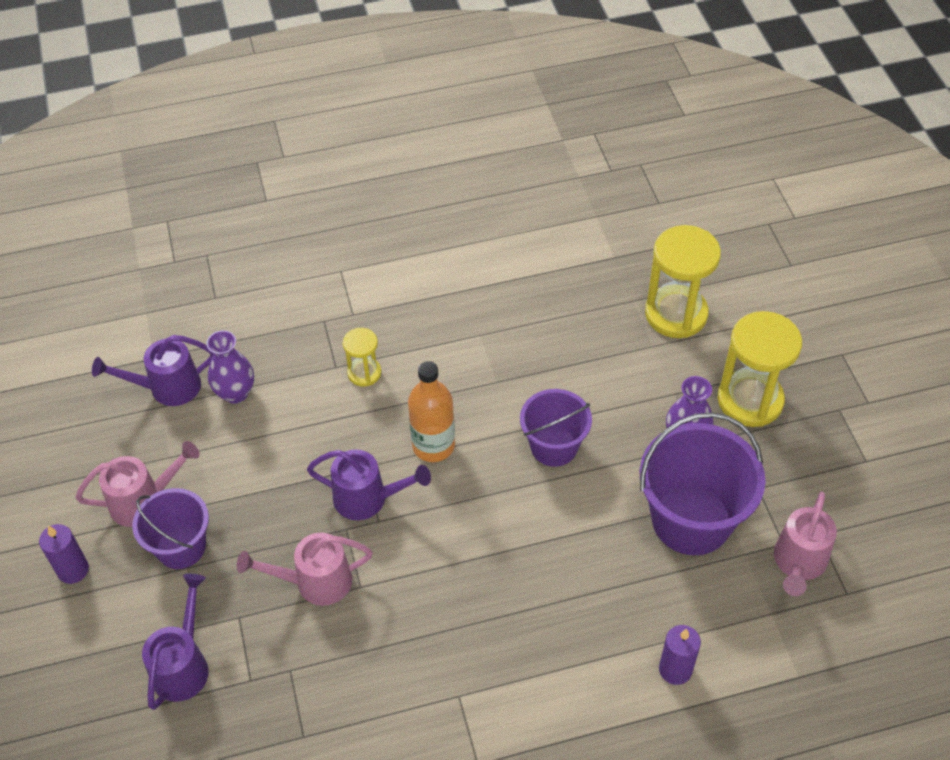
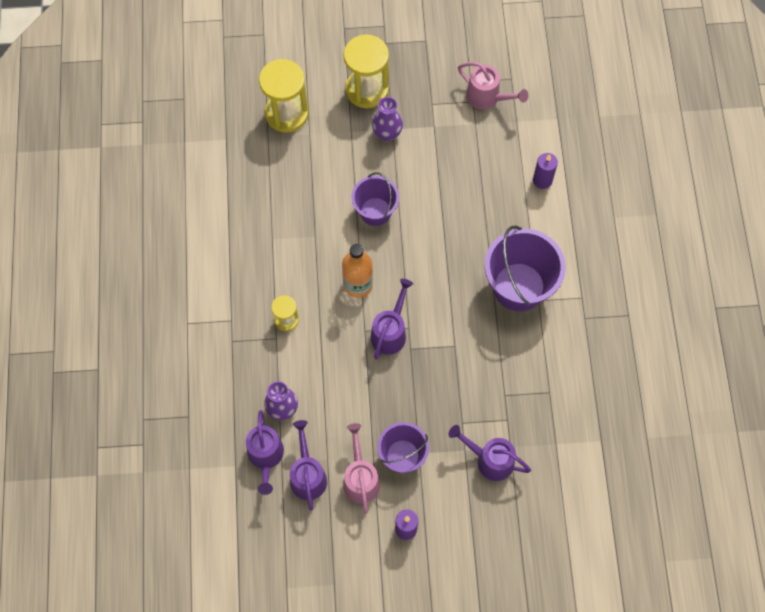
camera: 80 degrees left, 15 degrees up
(145, 438) = (307, 475): none -> purple watering can
(314, 582) = (446, 373): pink watering can -> none
(691, 520) = (446, 146): purple bucket -> purple bucket (519, 287)

